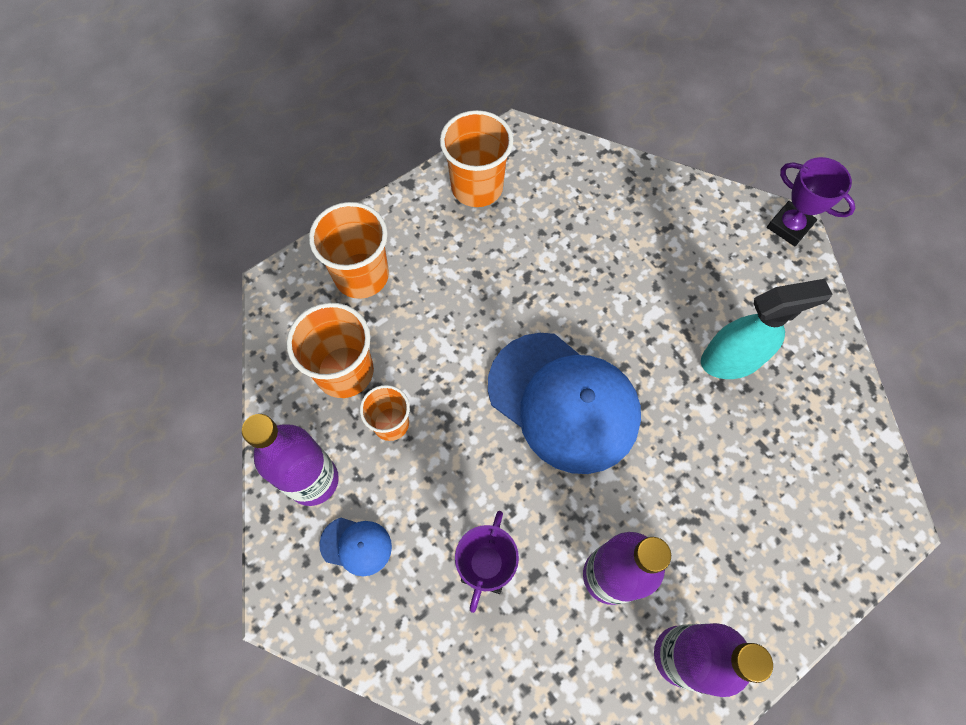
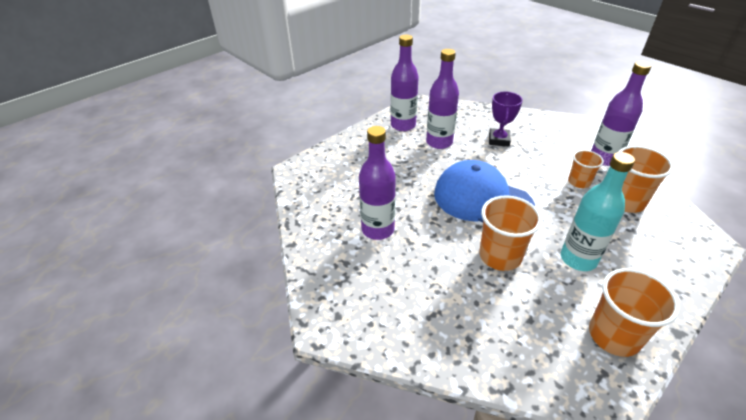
camera: 175 degrees right, 25 degrees down
(356, 546) = (565, 141): blue cap -> none
(361, 275) = (658, 254): orange cup -> orange cup (500, 256)
(467, 280) = (578, 259): none -> turquoise bottle
(732, 360) = (378, 229): turquoise spray bottle -> purple bottle
(789, 226) = (324, 327): purple trophy -> none

